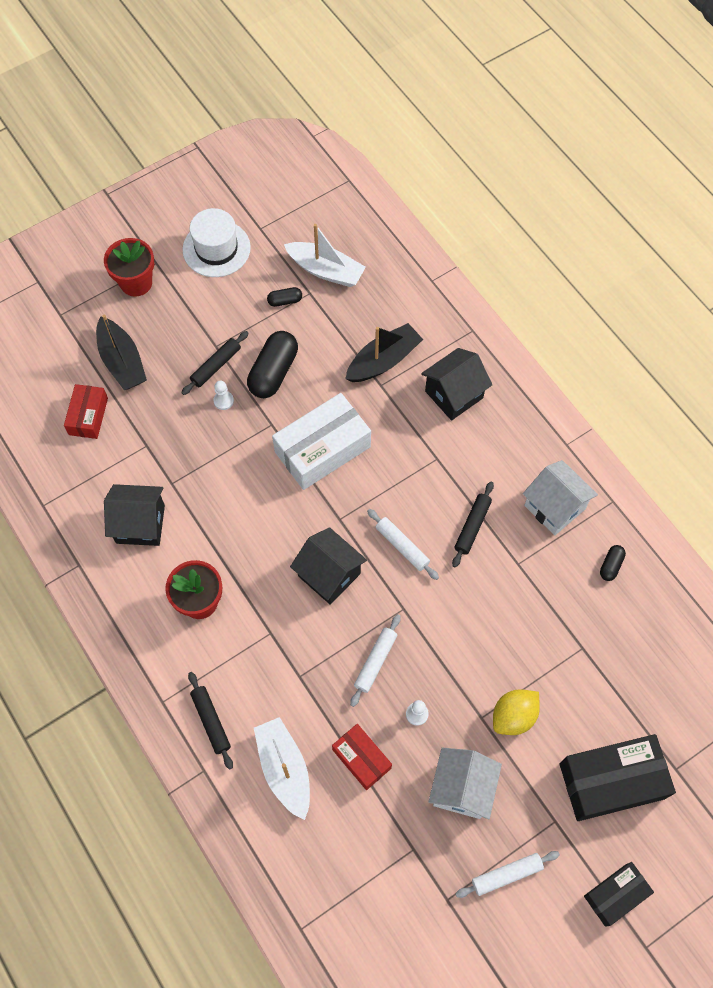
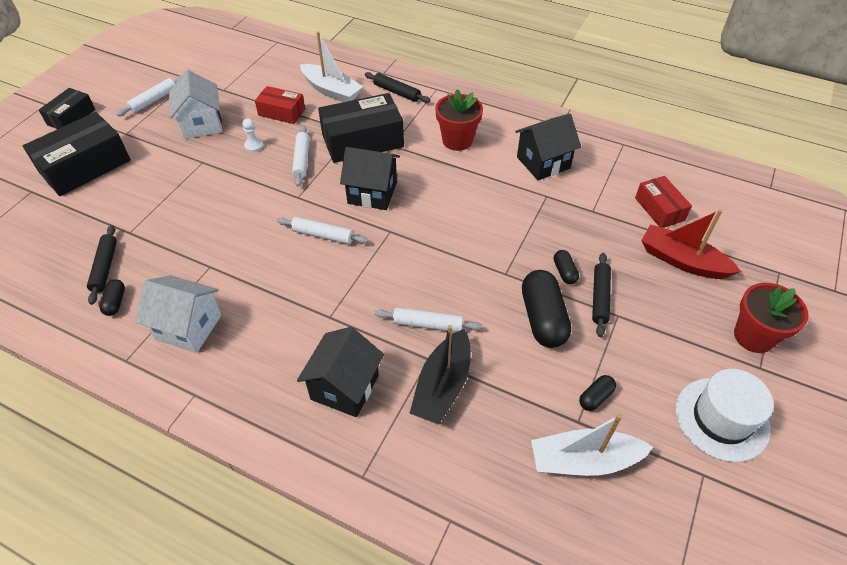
camera: 150 degrees right, 15 degrees down
(122, 361) = (682, 261): black boat -> red boat
(223, 401) = (564, 272): white pawn -> black capsule
(297, 657) = (362, 141): none -> black box
(322, 449) = (443, 275): white box -> none
(364, 412) = (428, 324): none -> white rolling pin
(472, 526) = (266, 276): black rolling pin -> black rolling pin (105, 267)
(513, 716) = (176, 171): yellow lemon -> none

